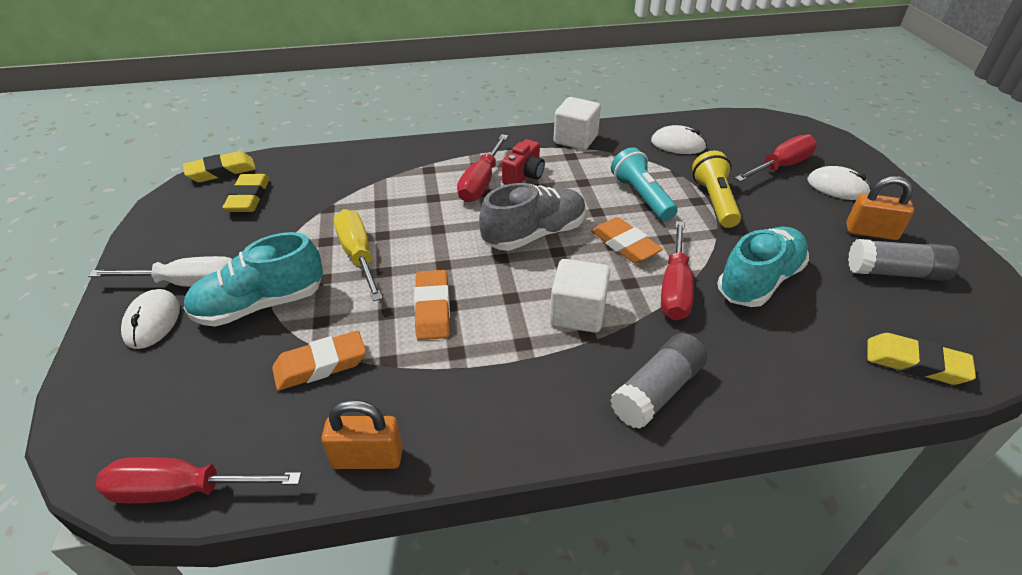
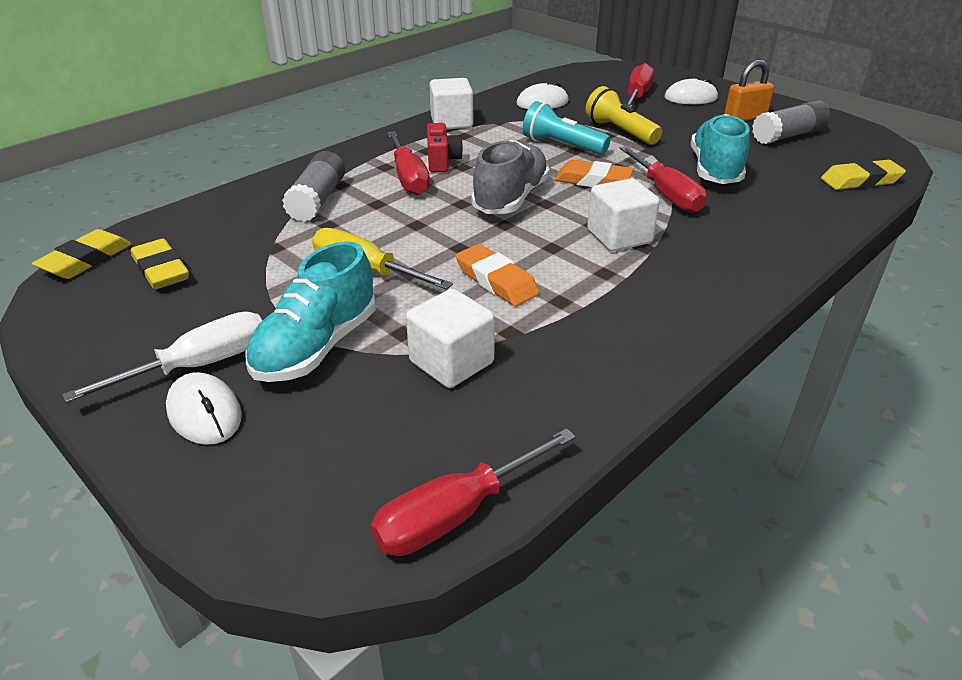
camera: 35 degrees left, 5 degrees down
(320, 365) = (451, 362): orange eraser -> white cube
(367, 458) = (590, 402): orange padlock -> none
(657, 391) = (739, 260): grey glue stick -> grey glue stick (317, 200)

